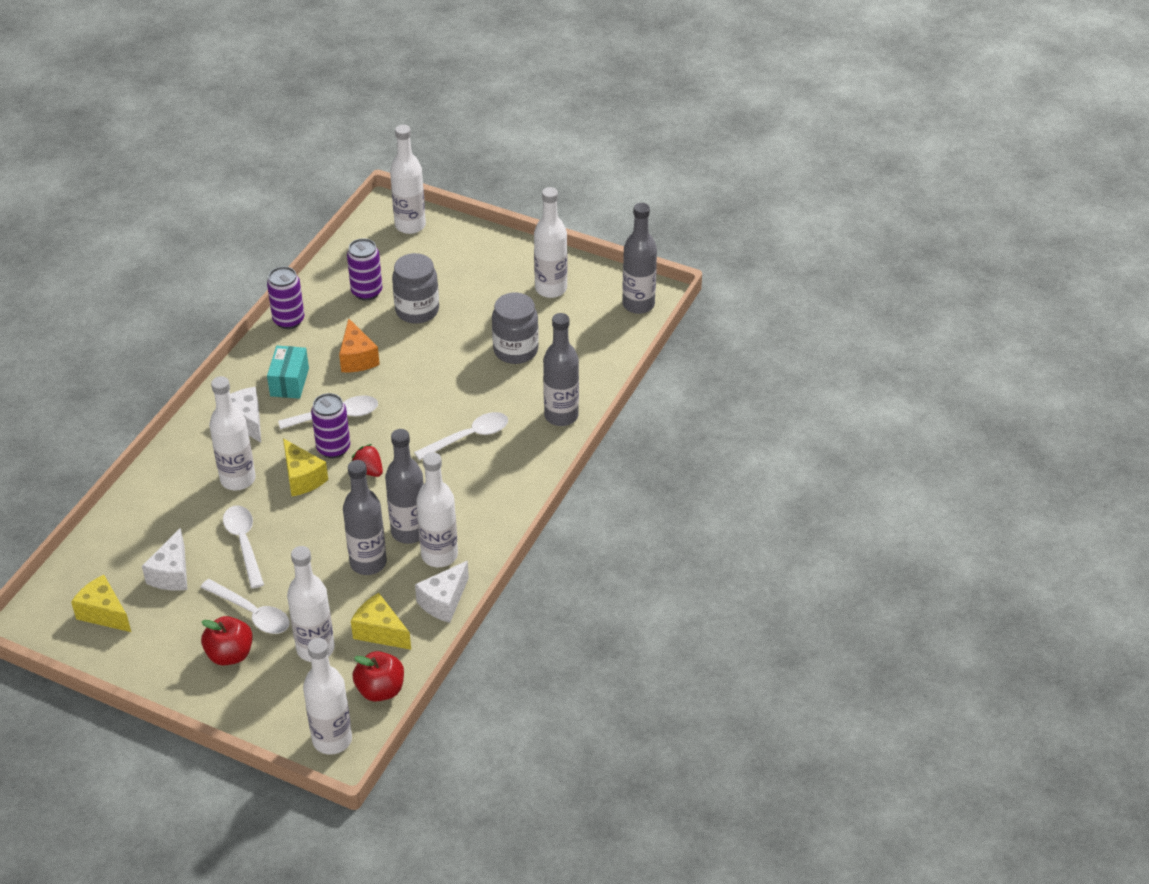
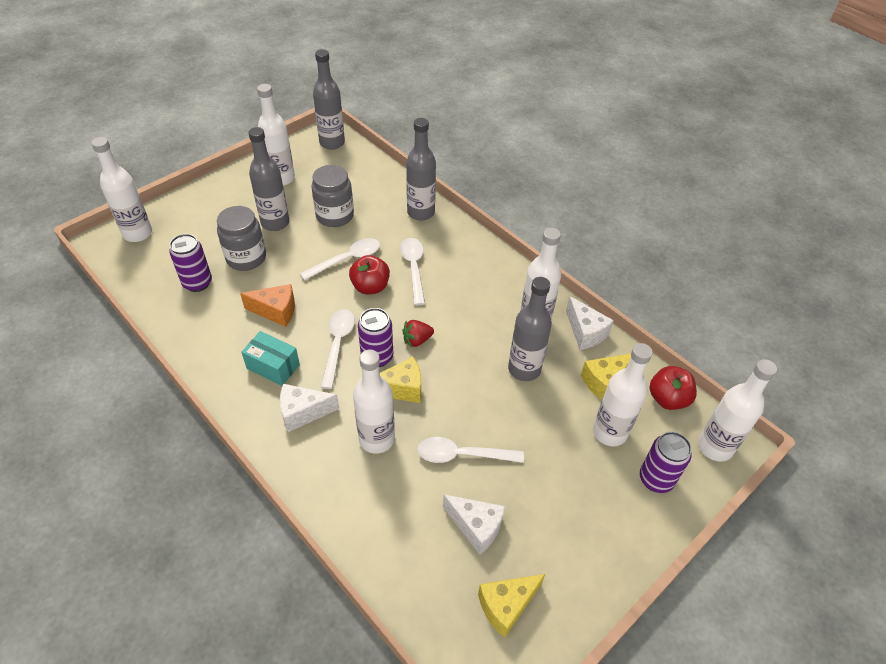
camera: 70 degrees left, 5 degrees up
(230, 654) = (597, 501): red apple -> red apple (370, 287)
(252, 613) = (552, 470): white spoon -> white spoon (347, 259)
(288, 320) = (191, 346): purple can -> purple can (656, 479)
(409, 532) = (500, 333): grey bottle -> grey bottle (275, 223)

